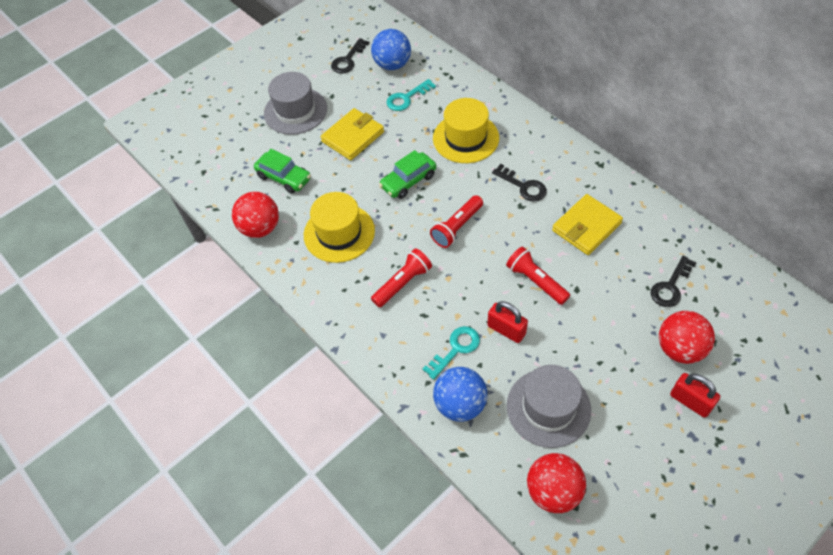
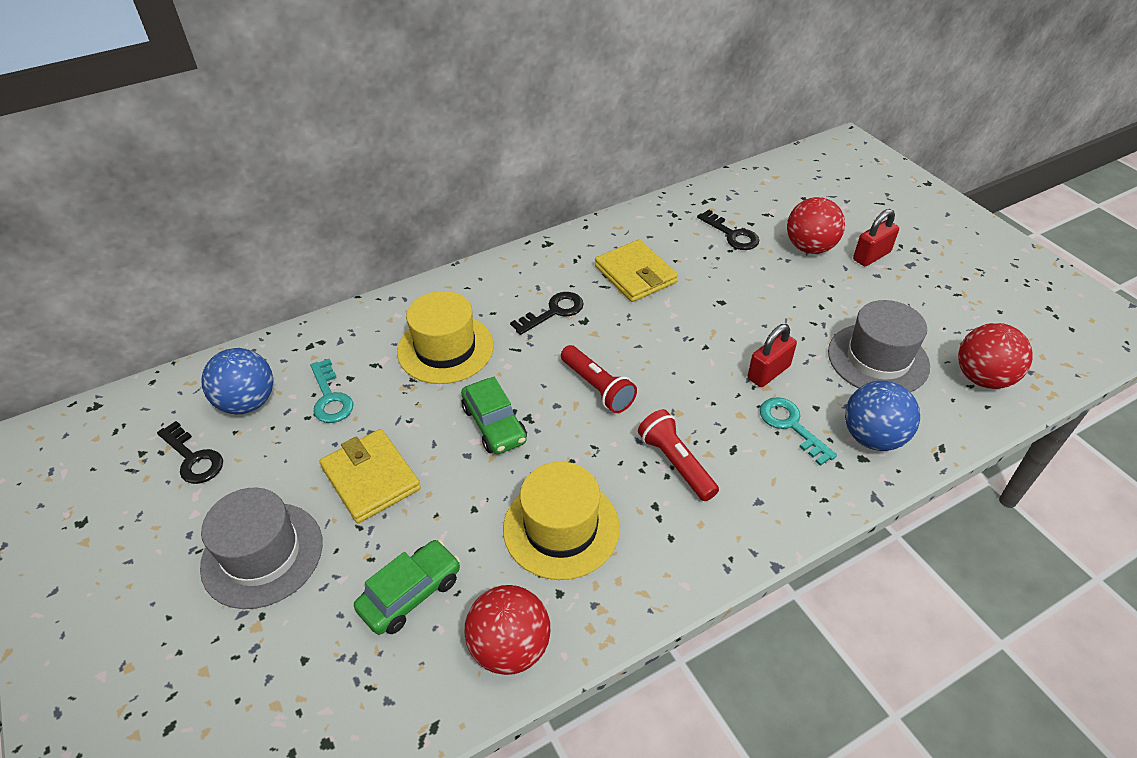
camera: 80 degrees left, 10 degrees down
(536, 281) = (702, 332): red flashlight -> none

